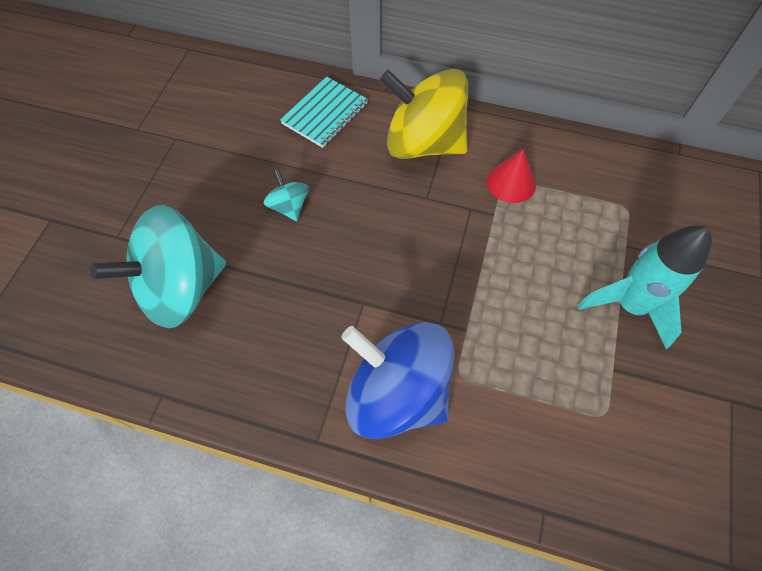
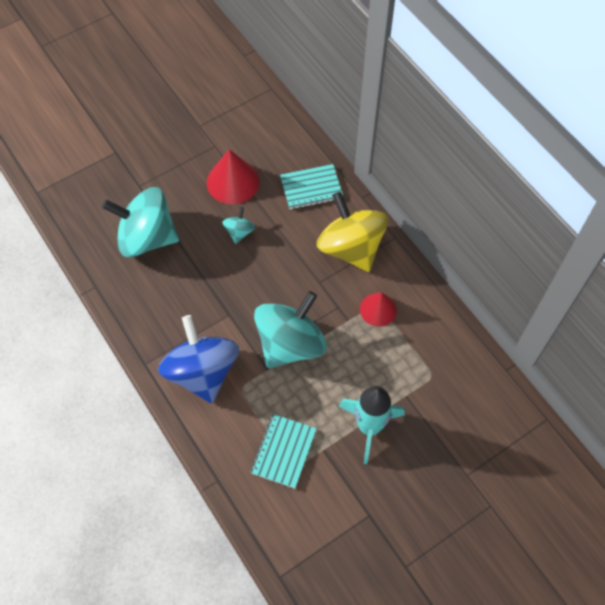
camera: 40 degrees right, 0 degrees up
(231, 161) = (233, 182): none -> red cone
(462, 282) = (290, 344): none -> turquoise spinning top
(577, 408) = (283, 451): none -> turquoise notebook

